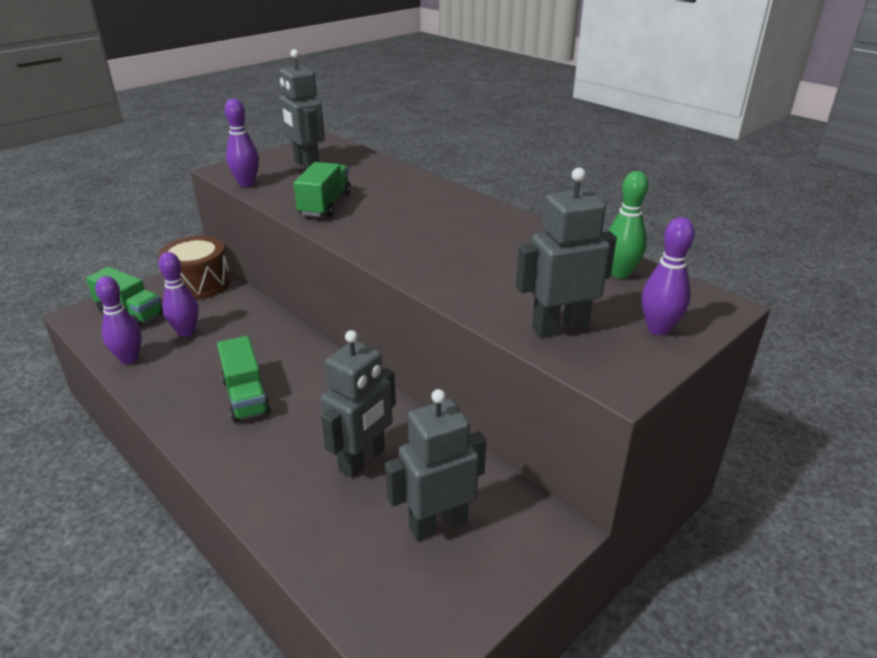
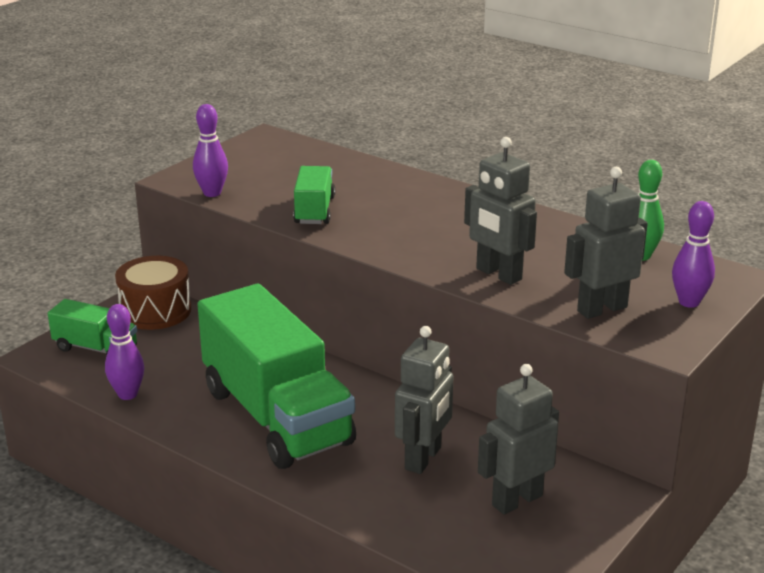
camera: 10 degrees left, 5 degrees down
(186, 332) = (173, 362): purple bowling pin -> none
(246, 396) = (276, 416): green truck -> green truck, size x2.16
(306, 164) = (265, 166): grey robot -> grey robot (498, 274)

